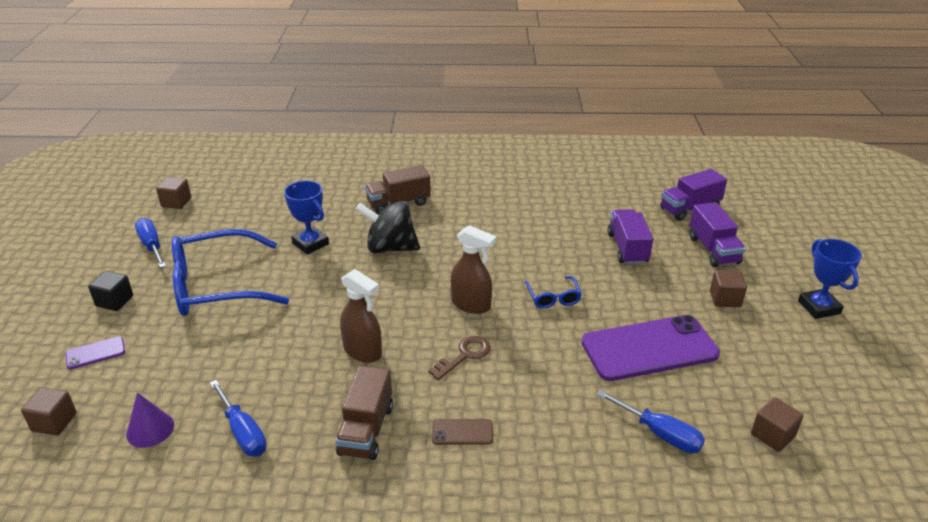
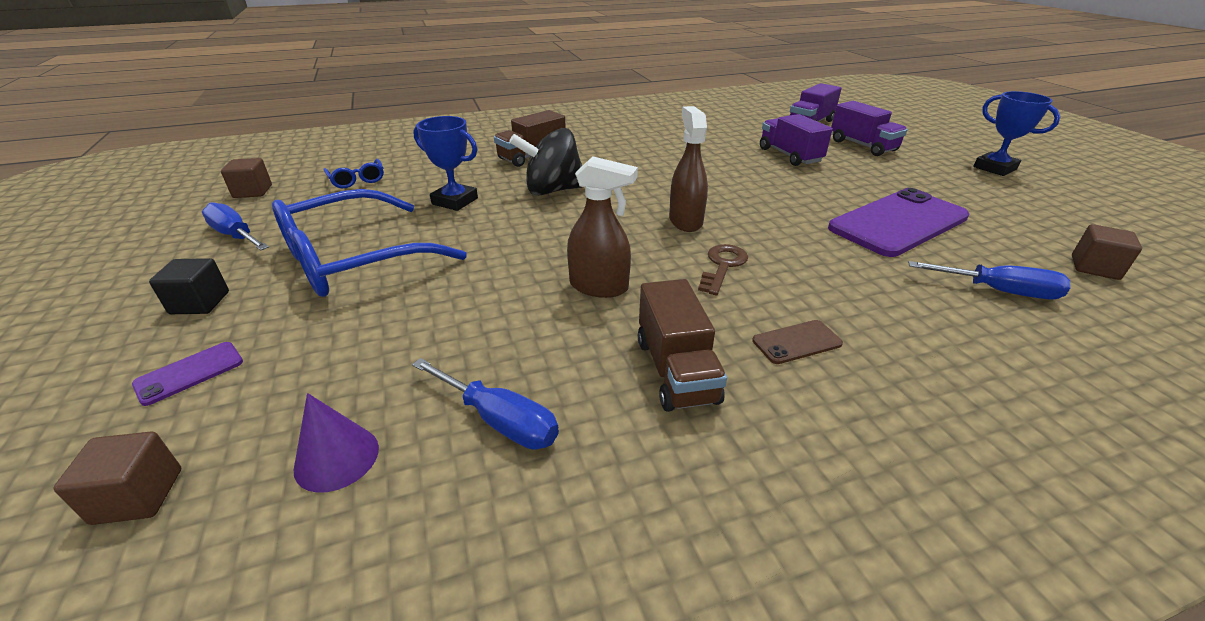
camera: 20 degrees left, 0 degrees up
(471, 305) = (685, 221): brown spray bottle -> brown spray bottle turned 105 degrees counterclockwise
(553, 297) = (762, 201): blue glasses -> blue glasses (357, 180)
(725, 299) = (915, 175): brown cube -> none

